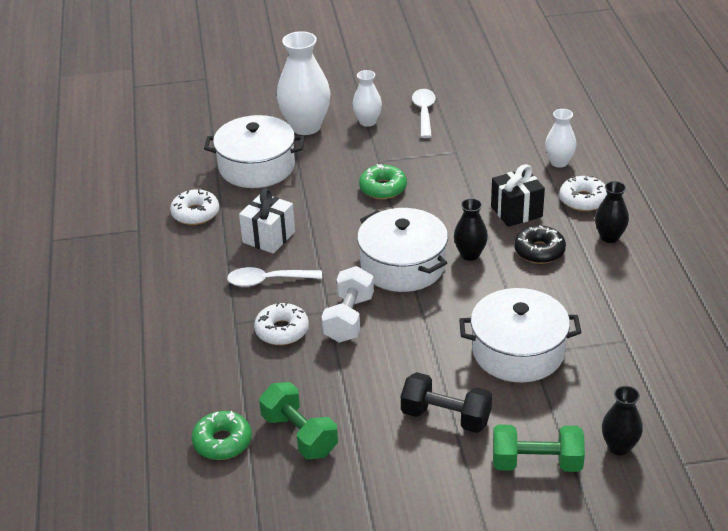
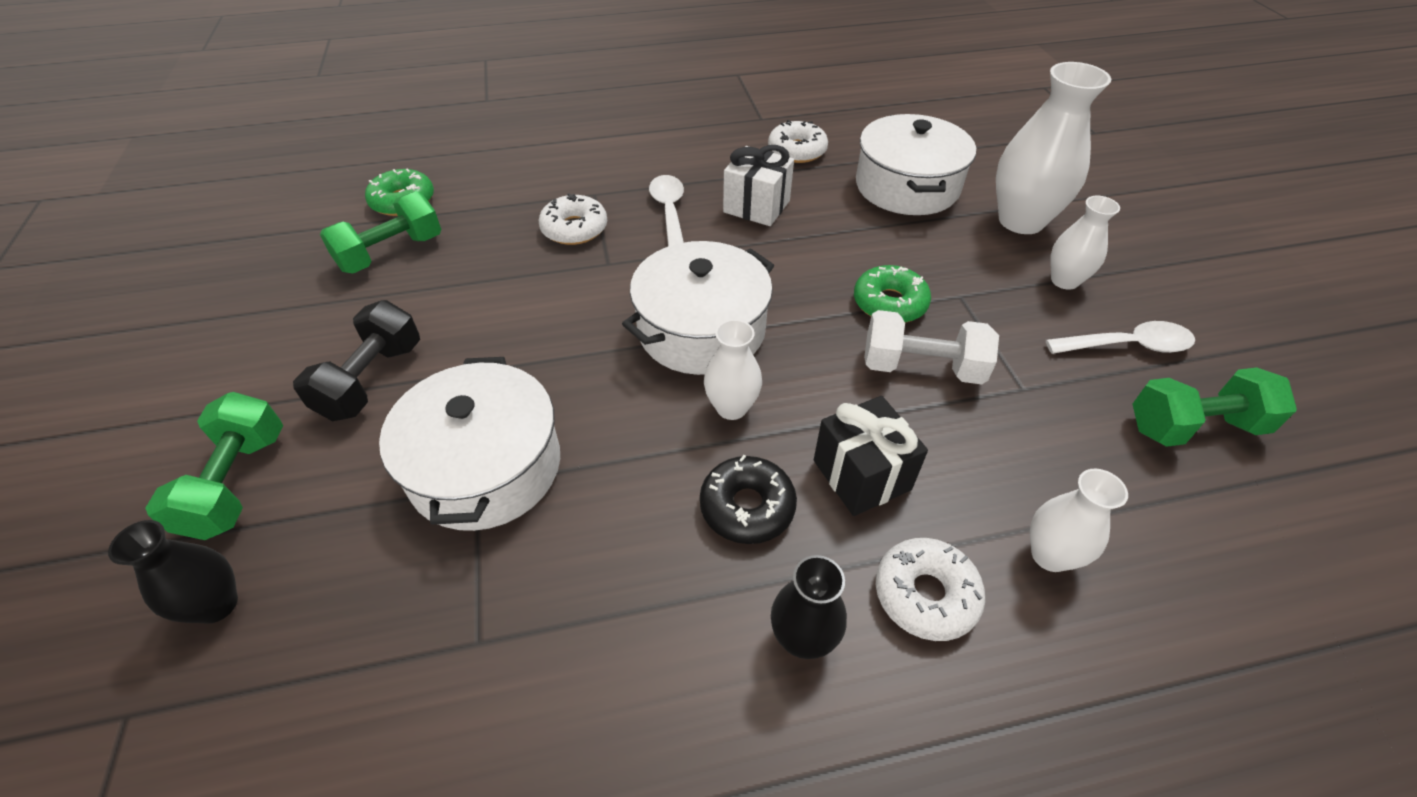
camera: 85 degrees right, 10 degrees up
(349, 319) = (589, 282): white dumbbell -> white dumbbell (921, 368)
(470, 254) = (731, 407): black vase -> white vase
(481, 106) = (1194, 427): none -> green dumbbell

